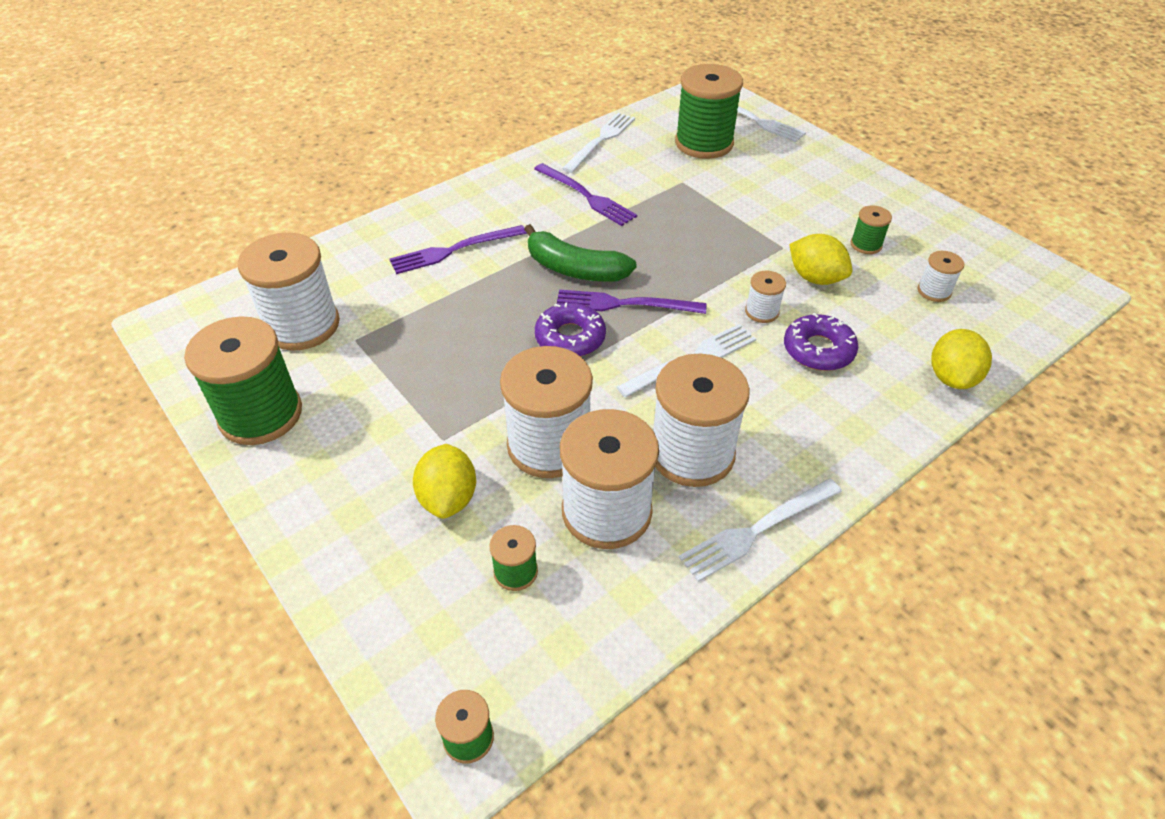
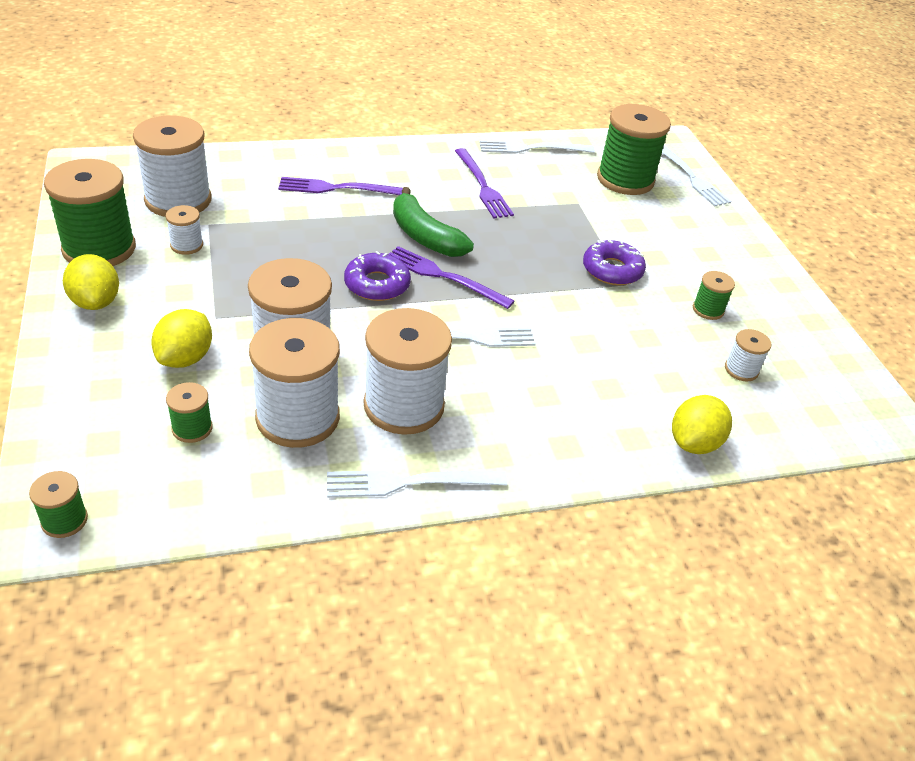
camera: 20 degrees right, 5 degrees down
(600, 141) = (532, 148): white fork -> white fork turned 150 degrees counterclockwise
(762, 312) = (560, 326): white spool -> white spool (186, 245)
(815, 278) = (634, 318): yellow lemon -> yellow lemon (96, 302)
(818, 350) = (586, 374): purple donut -> purple donut (612, 270)

